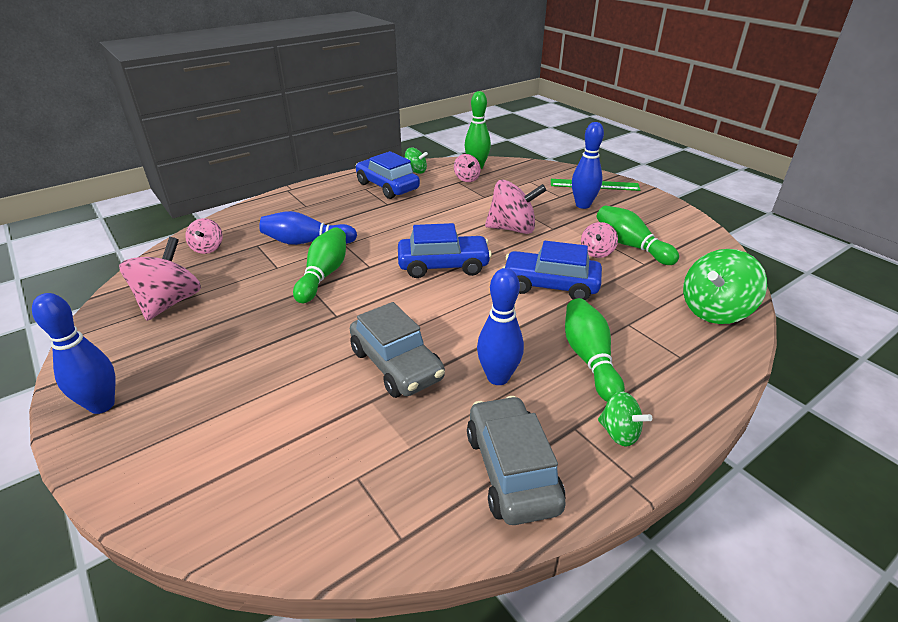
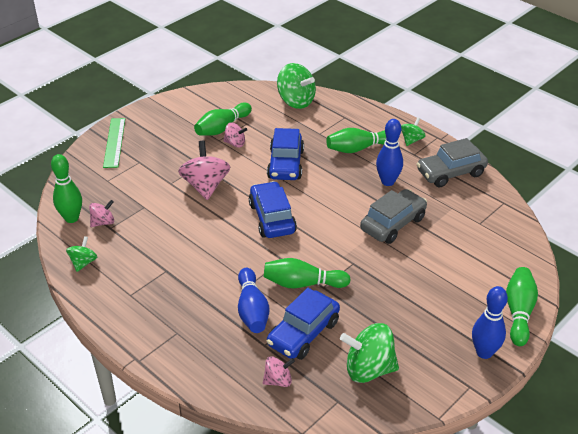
camera: 100 degrees left, 5 degrees up
(132, 469) = (518, 312): none -> green bowling pin
(170, 302) = (369, 369): pink spinning top -> green spinning top
(387, 186) = (125, 278): blue car -> blue car (303, 333)
(583, 205) = (157, 149): blue bowling pin -> none

